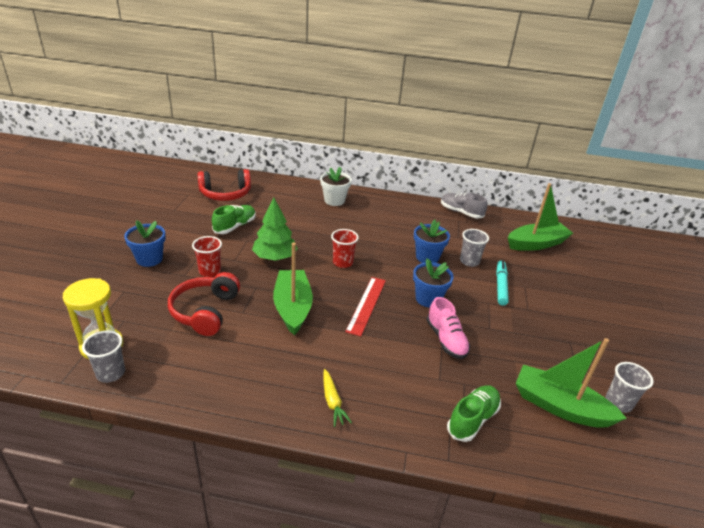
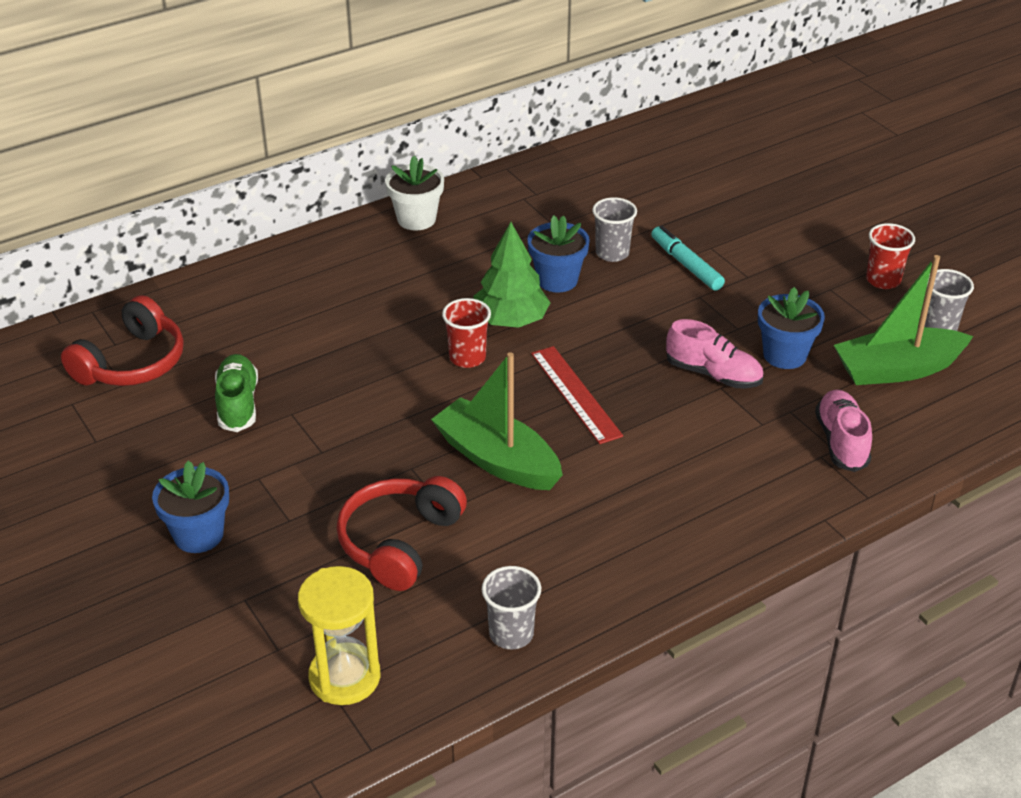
camera: 40 degrees left, 5 degrees up
(110, 373) = (413, 693): grey cup -> grey cup (511, 634)
(205, 311) = (399, 542): red headphones -> red headphones turned 60 degrees clockwise
(210, 271) = (315, 490): red cup -> red cup (883, 280)
(274, 257) = (369, 410): green tree -> green tree (510, 320)
(332, 401) = (695, 527): yellow carrot -> none
(334, 201) = (316, 270): white flower pot -> white flower pot (416, 219)
(428, 299) = (631, 337): blue flower pot -> blue flower pot (784, 355)
(461, 212) = (510, 182): grey shoe -> none
(472, 419) = (841, 441): green shoe -> pink shoe
(536, 244) = (655, 176): green boat -> none

